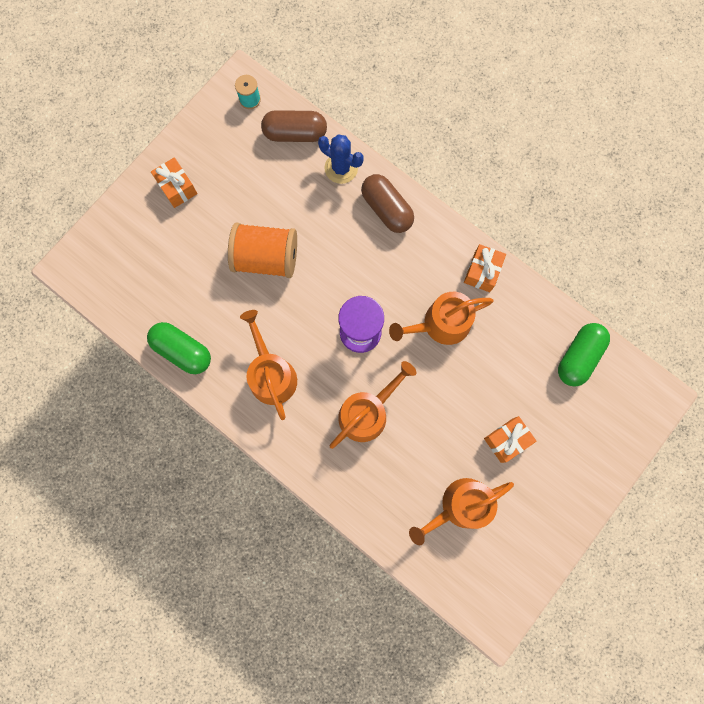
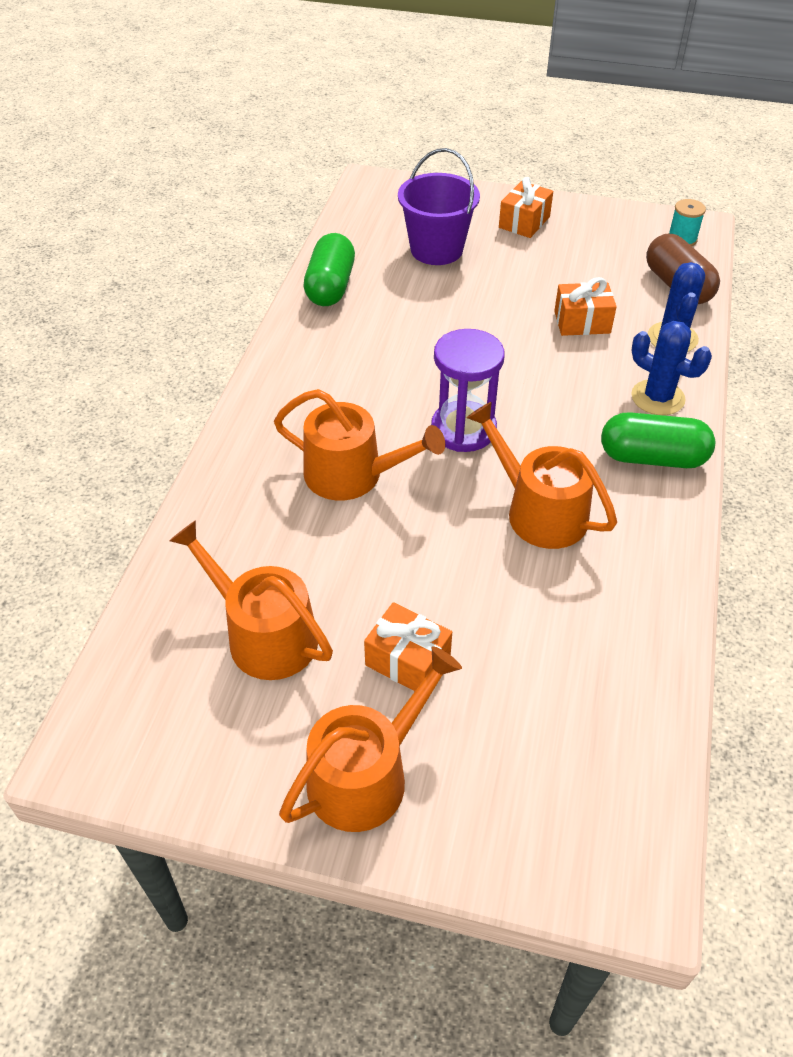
camera: 65 degrees right, 30 degrees down
(178, 261) = (436, 250): none -> purple bucket
(266, 258) = (497, 314): orange spool -> none
(271, 374) = (348, 366): orange watering can -> orange watering can (366, 775)
(386, 209) = (657, 398): brown capsule -> blue cactus
(482, 272) = (658, 532): orange gift -> orange gift (582, 322)
(578, 357) = (619, 716): green capsule -> green capsule (652, 458)

